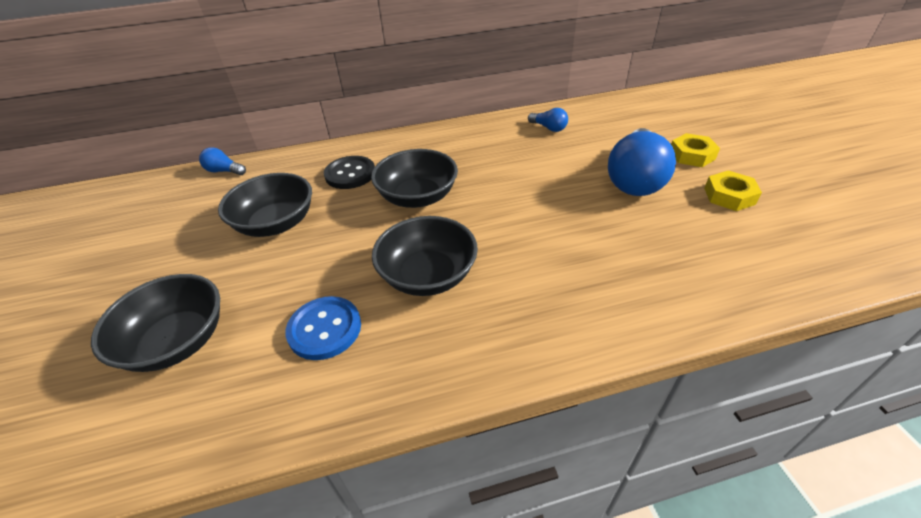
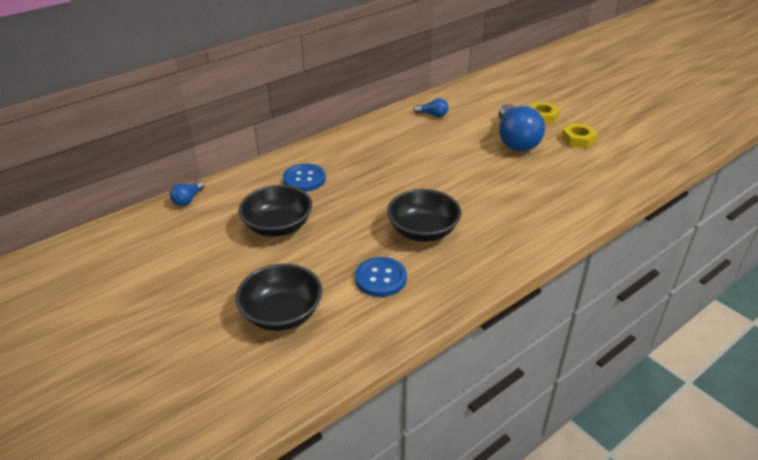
camera: 25 degrees left, 5 degrees down
(224, 171) = (188, 200): blue light bulb -> blue light bulb turned 60 degrees counterclockwise
(350, 174) = (304, 179): black button -> blue button
(417, 197) = (373, 184): black bowl -> none

